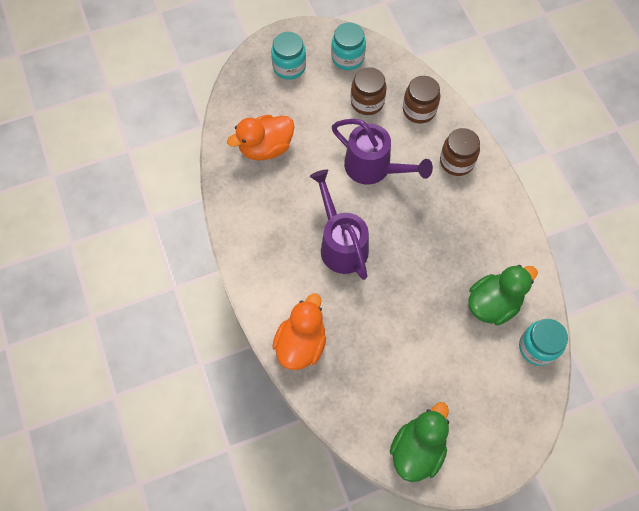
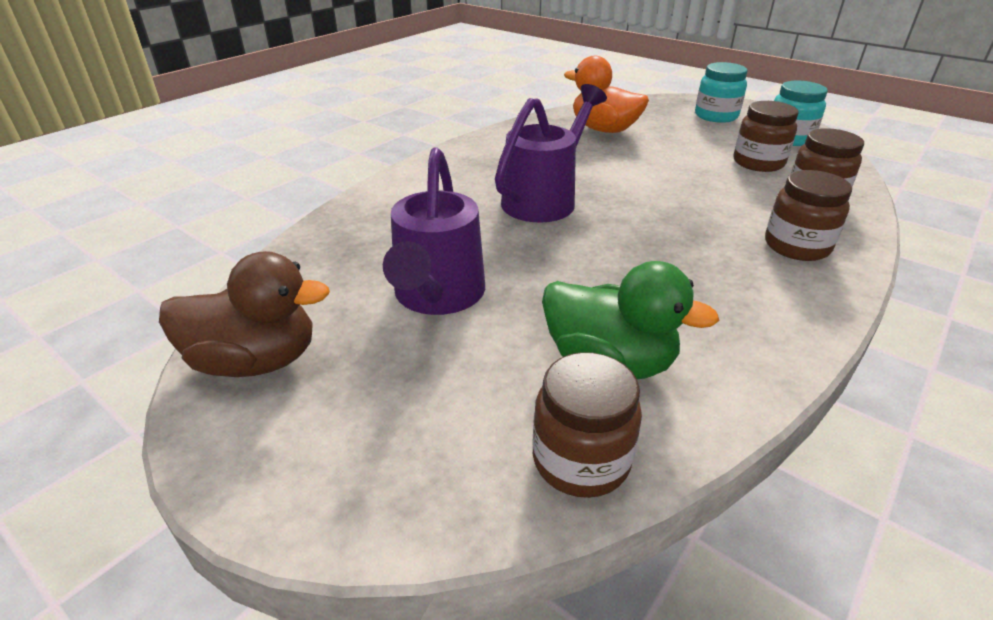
camera: 60 degrees right, 30 degrees down
(301, 344) = (376, 212): orange duck -> none
(374, 168) = (680, 191): purple watering can -> purple watering can (437, 296)
(417, 449) = (256, 361): green duck -> brown duck
(537, 347) = (581, 460): turquoise jar -> brown jar

